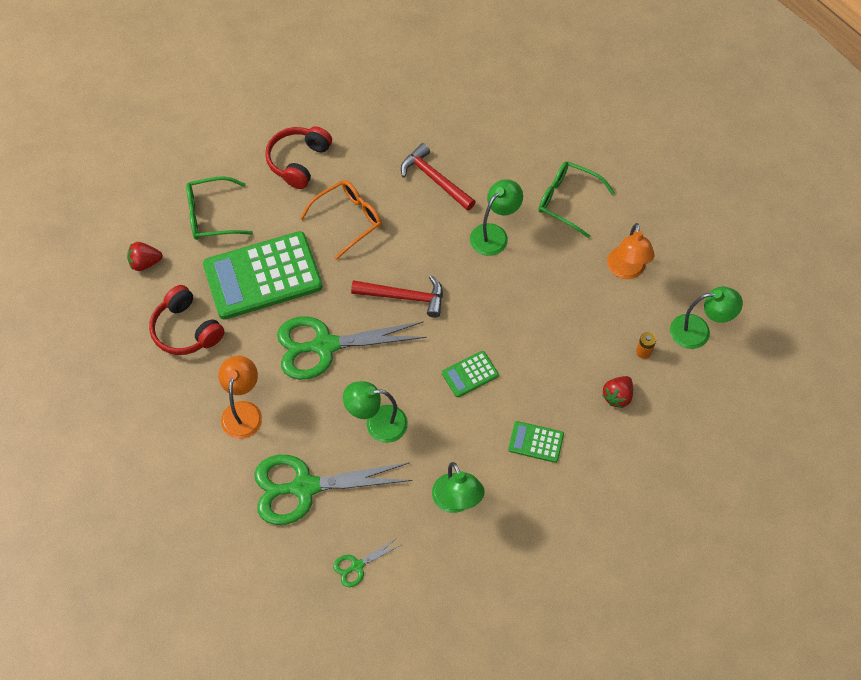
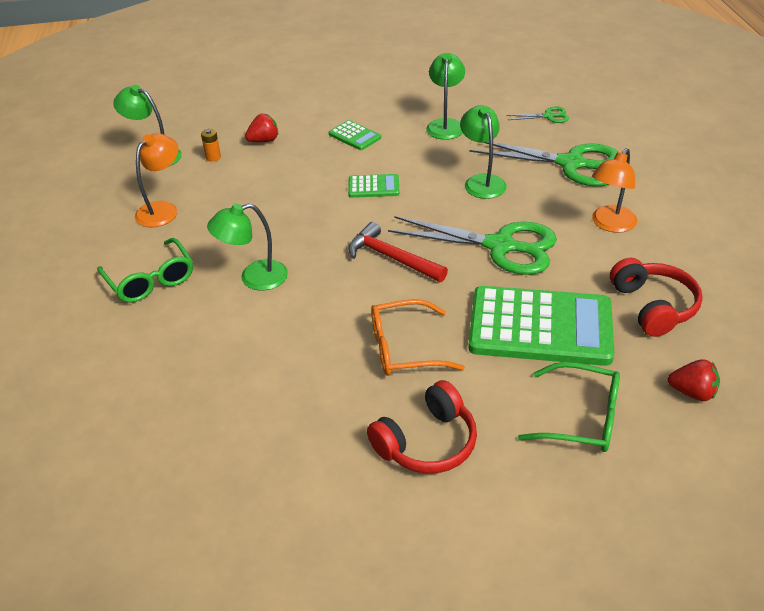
camera: 150 degrees left, 20 degrees down
(377, 423) = (482, 181): green lamp -> green lamp turned 135 degrees counterclockwise
(434, 179) = (270, 353): red hammer -> none

